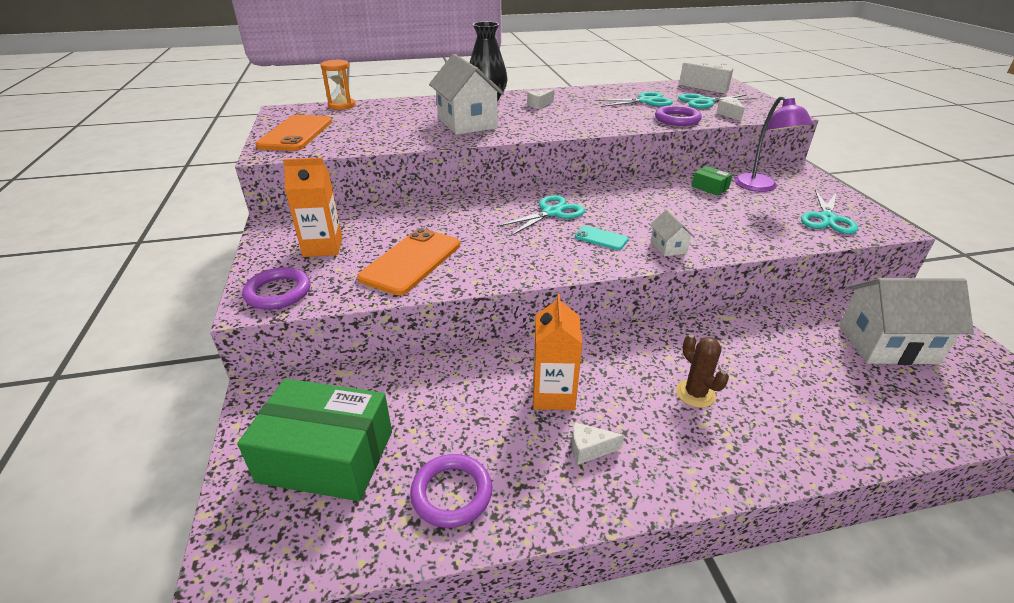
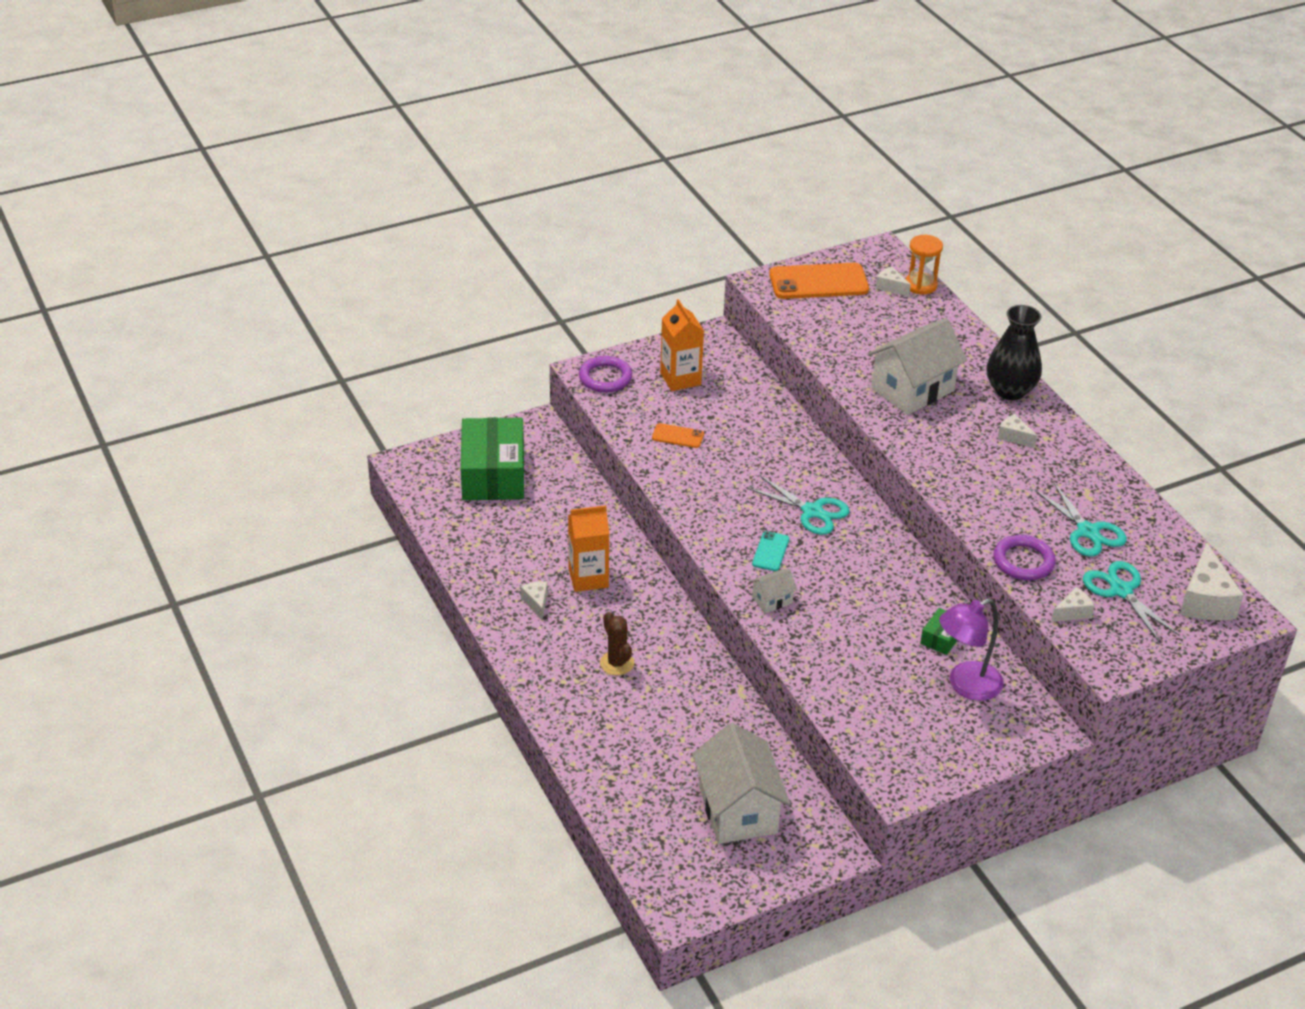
camera: 75 degrees right, 5 degrees up
(333, 113) = (890, 287): none -> white cheese
(411, 261) = (678, 436): orange phone -> orange phone, size x0.49
(451, 493) = (479, 540): purple ring -> none
(695, 394) = (617, 663): brown cactus -> brown cactus turned 75 degrees counterclockwise
(827, 219) = (897, 735): turquoise scissors -> none

